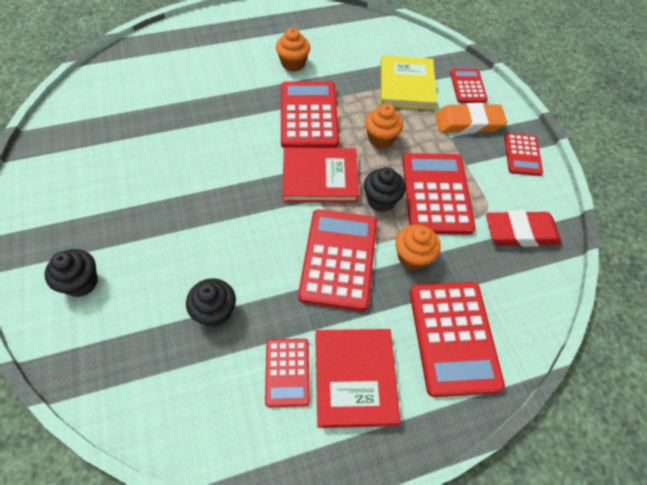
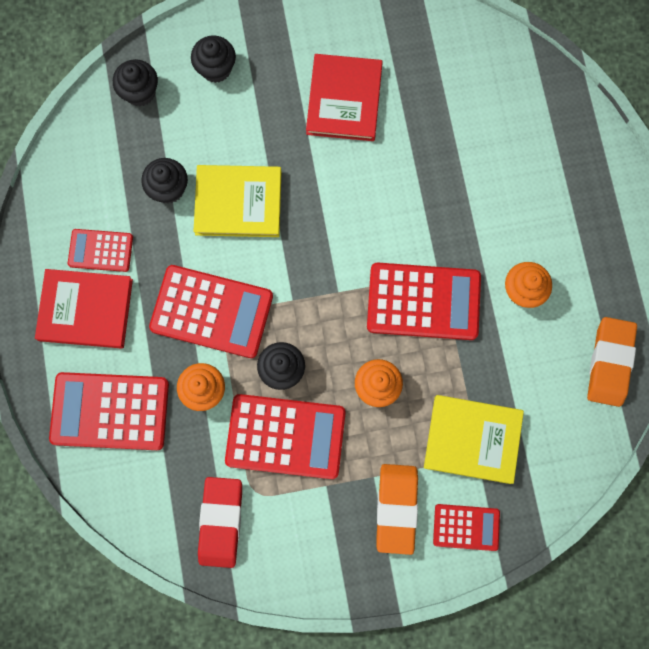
camera: 100 degrees right, 20 degrees up
(99, 356) = (140, 92): none -> black cupcake
(229, 248) = (238, 202): none -> yellow book
(320, 177) = (322, 304): red book -> red book (344, 100)
(337, 24) = (609, 363): none -> orange eraser
(522, 155) = (335, 564): red calculator -> none

